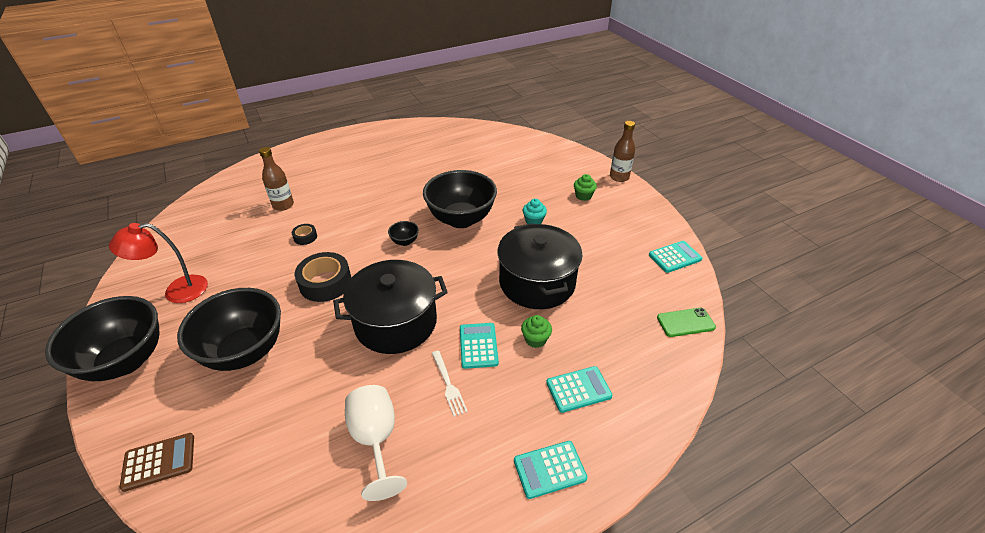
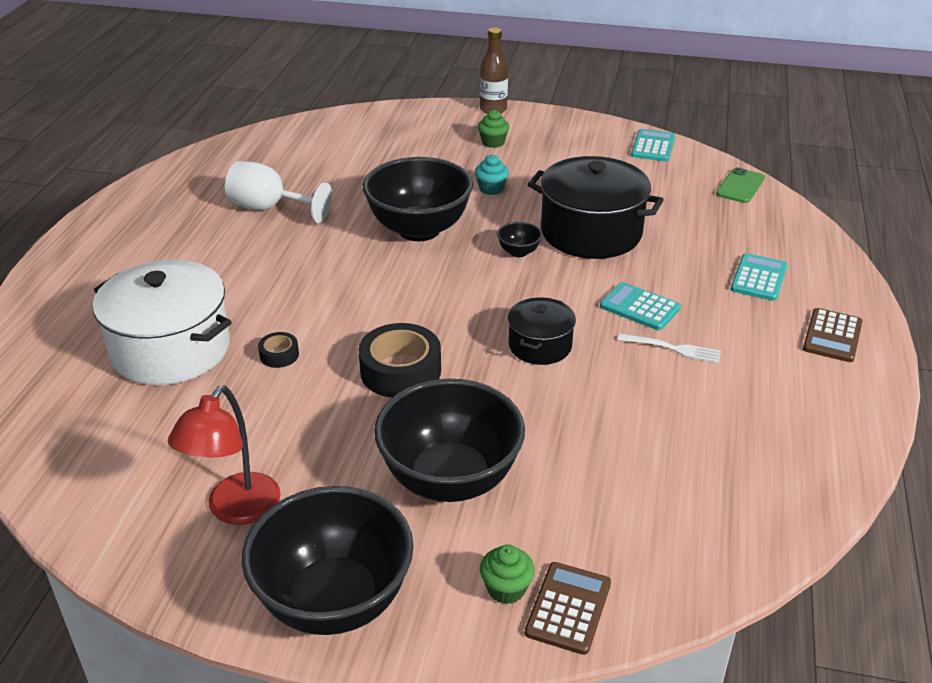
camera: 50 degrees left, 5 degrees down
(283, 205) = (171, 349): brown bottle -> white pot
(376, 440) = (699, 425): white goblet -> white goblet (269, 208)
(395, 322) = (540, 345): black pot -> black pot, size x0.54
(405, 241) = (404, 283): black bowl -> black bowl (518, 252)
(535, 339) = (670, 271): green cupcake -> green cupcake (506, 588)
(549, 469) = (832, 336): turquoise calculator -> brown calculator

